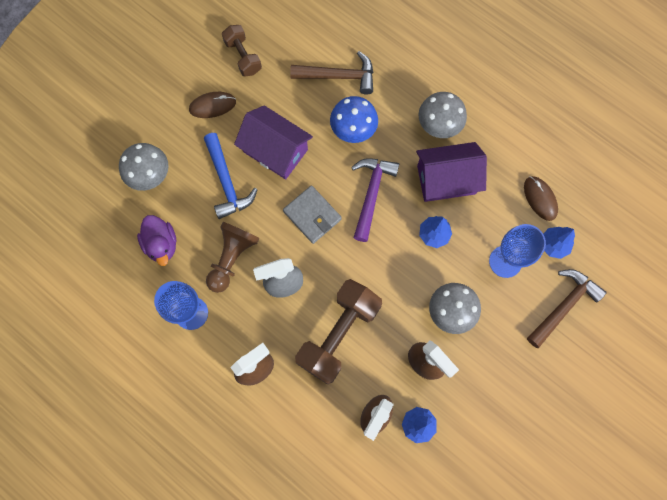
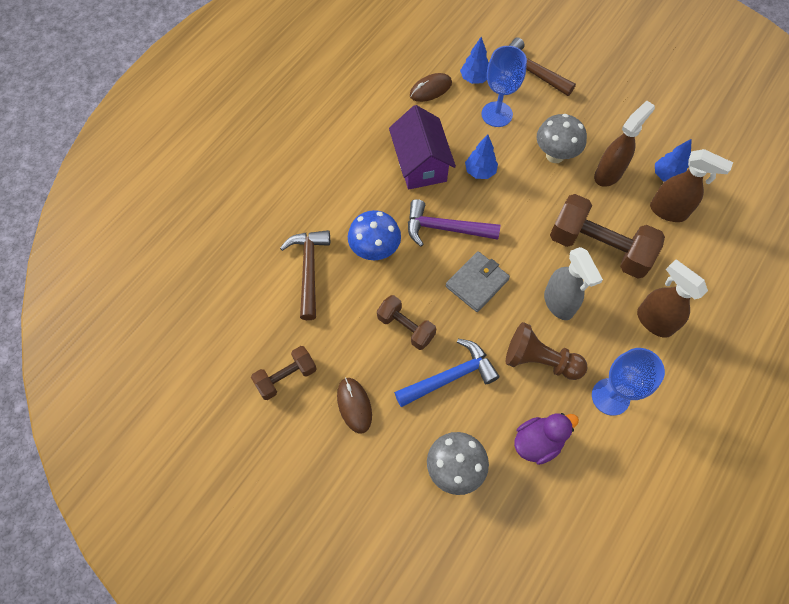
camera: 95 degrees left, 10 degrees down
(275, 151) = (406, 327): purple house -> brown dumbbell
(438, 127) = (363, 173): grey mushroom -> none

